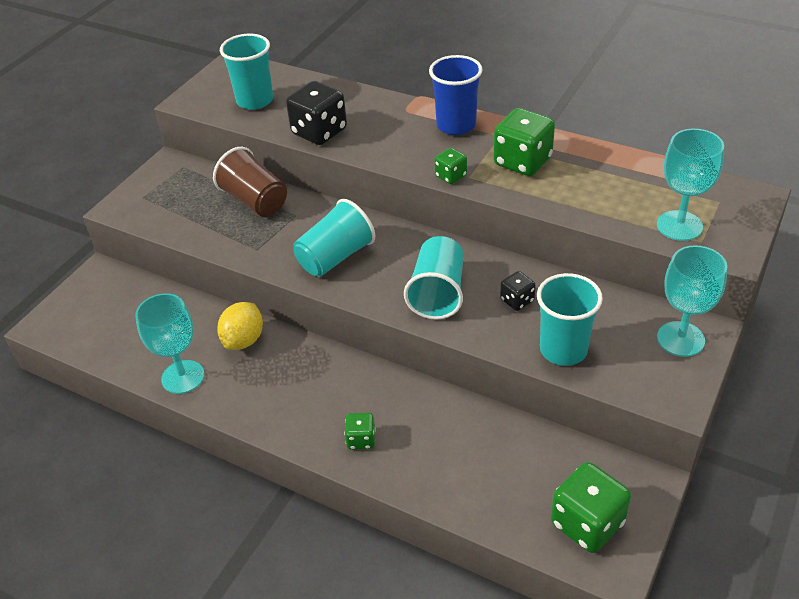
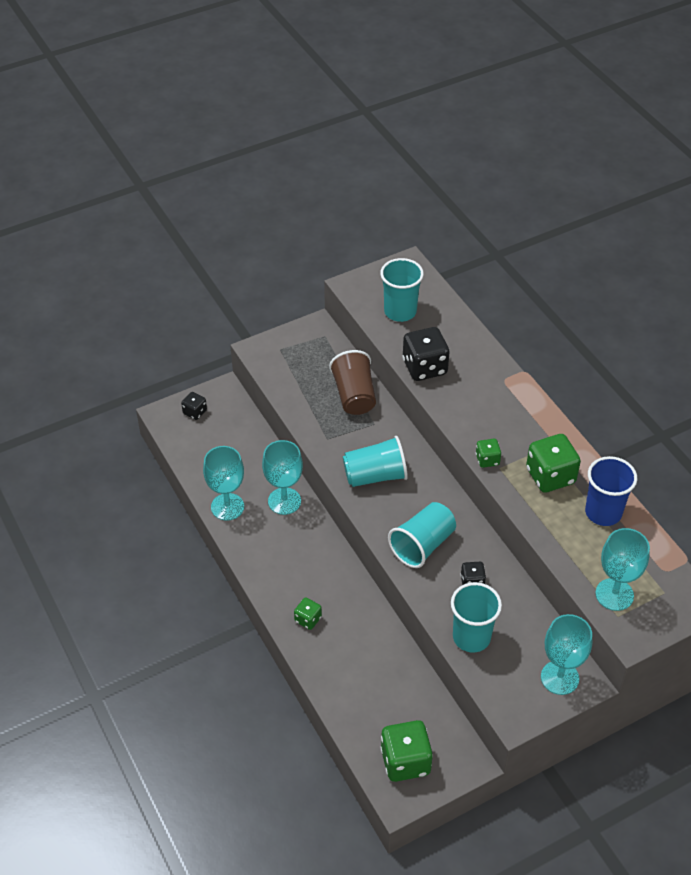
camera: 30 degrees right, 5 degrees up
(79, 306) = (195, 412): none -> black dice
(244, 340) = (284, 501): yellow lemon -> turquoise goblet
(456, 125) = (529, 415): blue cup -> blue cup (603, 512)

